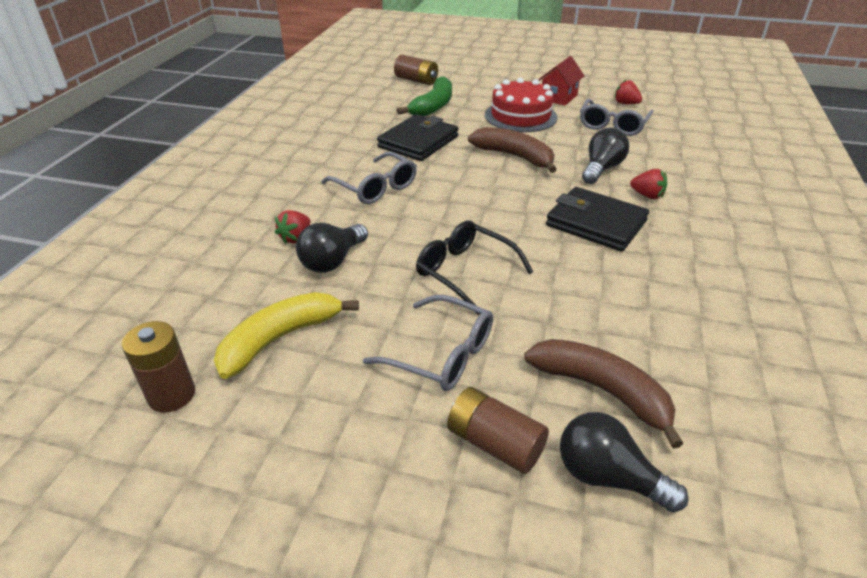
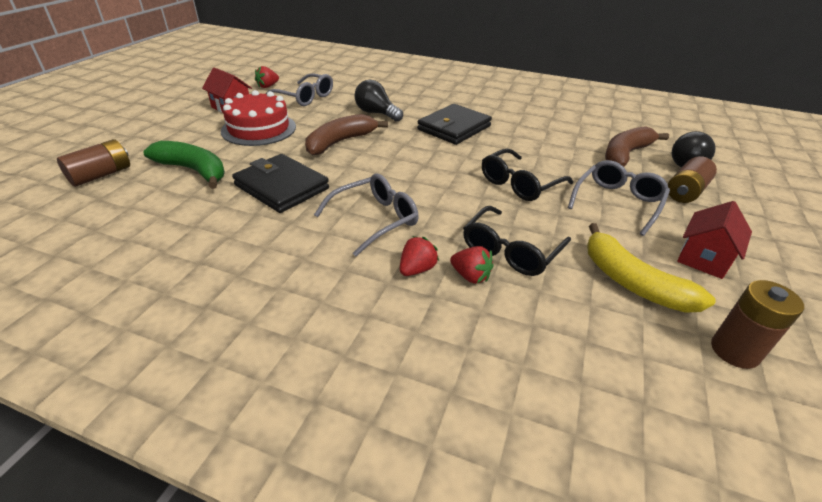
camera: 85 degrees left, 0 degrees up
(321, 415) = (704, 258): none -> red house
(332, 261) = (511, 250): black light bulb -> black glasses
(647, 195) = (419, 106): red strawberry -> red strawberry (417, 269)

